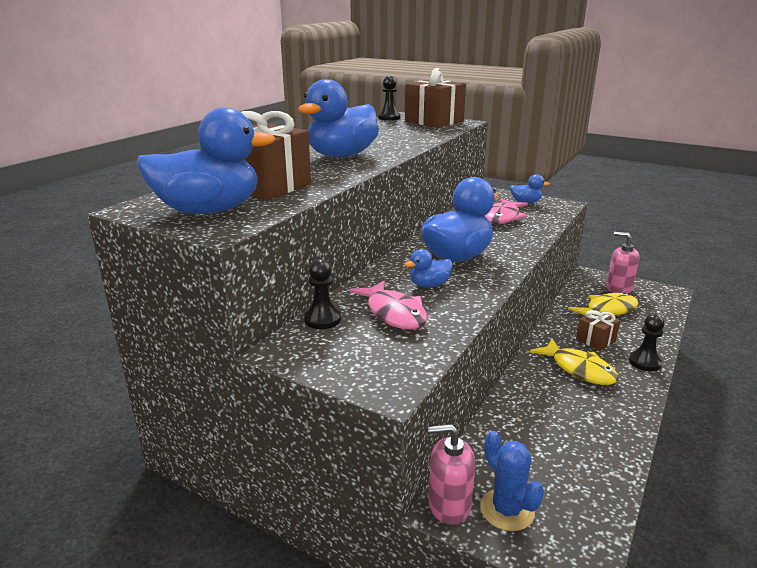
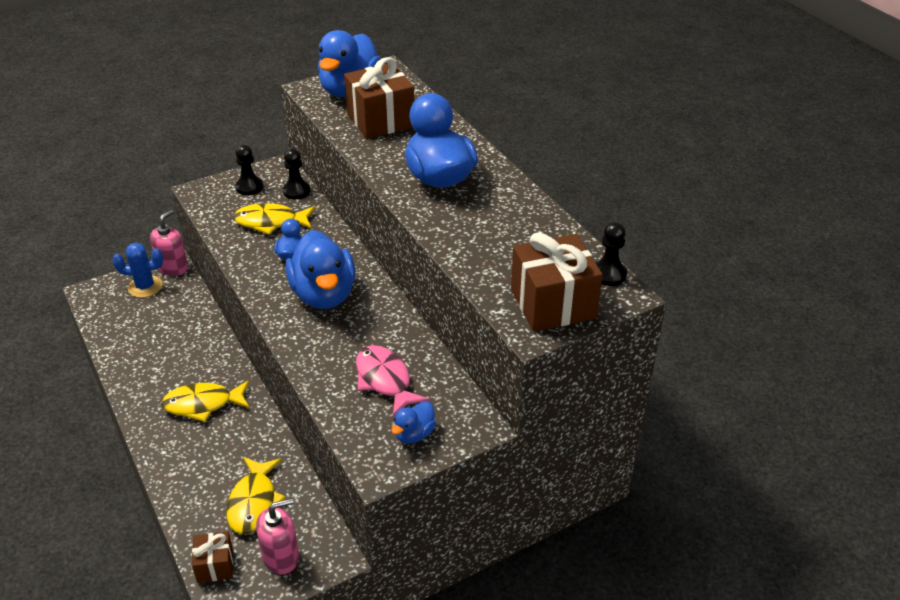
camera: 120 degrees right, 15 degrees up
(394, 313) = (270, 222): pink fish -> yellow fish
(595, 340) = (223, 448): brown gift -> brown gift (215, 565)
(644, 362) = (164, 456): black pawn -> black pawn (249, 187)

